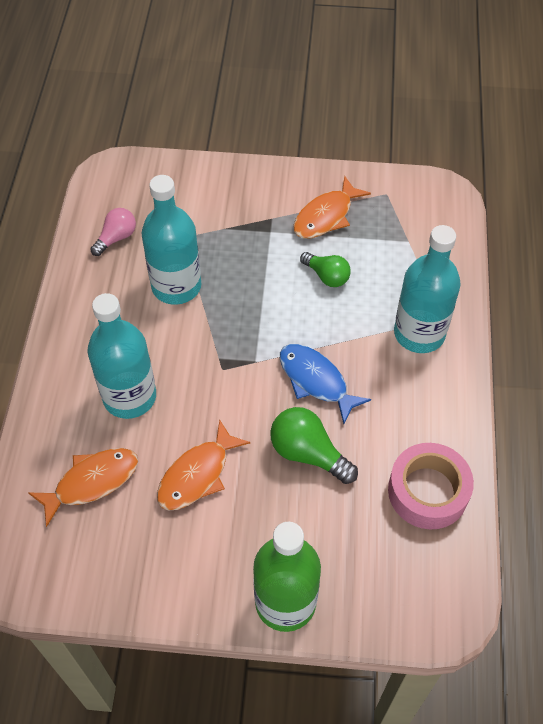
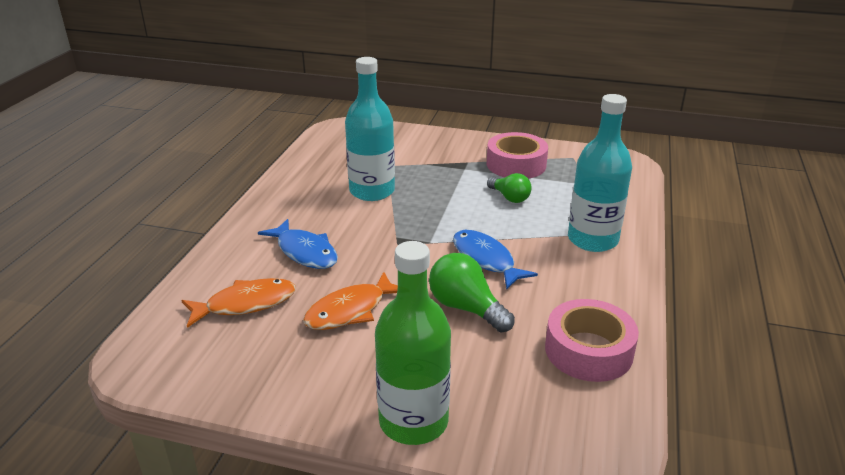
camera: 10 degrees right, 25 degrees down
(116, 238) = (330, 161): pink light bulb -> none
(129, 397) = (305, 252): turquoise bottle -> blue fish
(326, 216) = (516, 164): orange fish -> pink tape

